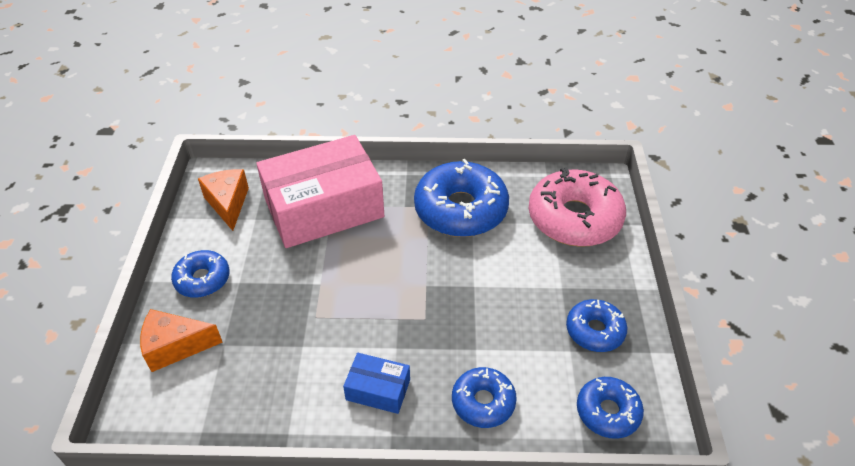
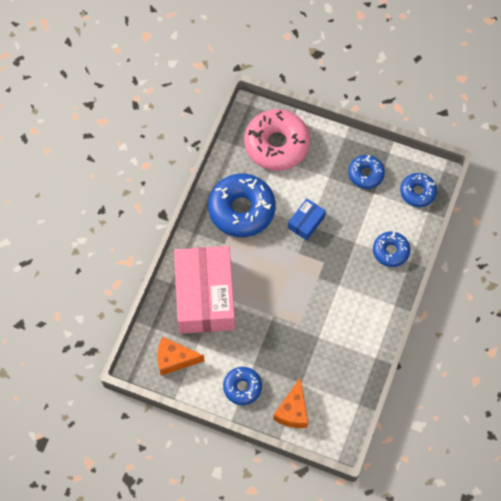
camera: 70 degrees left, 20 degrees up
(378, 389) = (364, 303): blue box -> blue box (306, 222)

